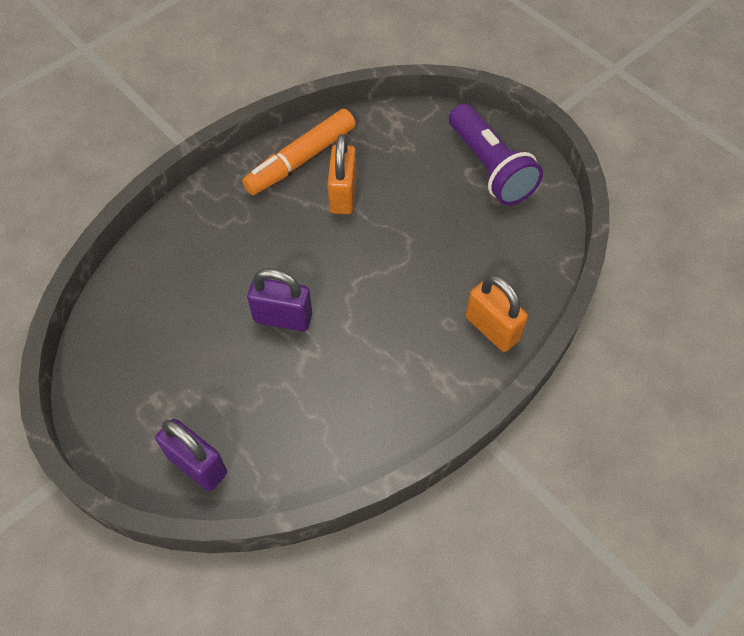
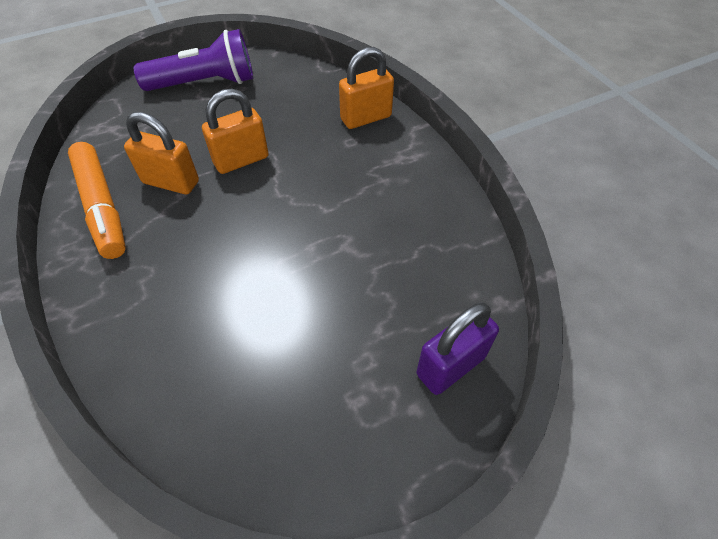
camera: 75 degrees left, 5 degrees down
(283, 318) = (296, 257): purple padlock -> none
(388, 237) = (241, 160): none -> orange padlock

